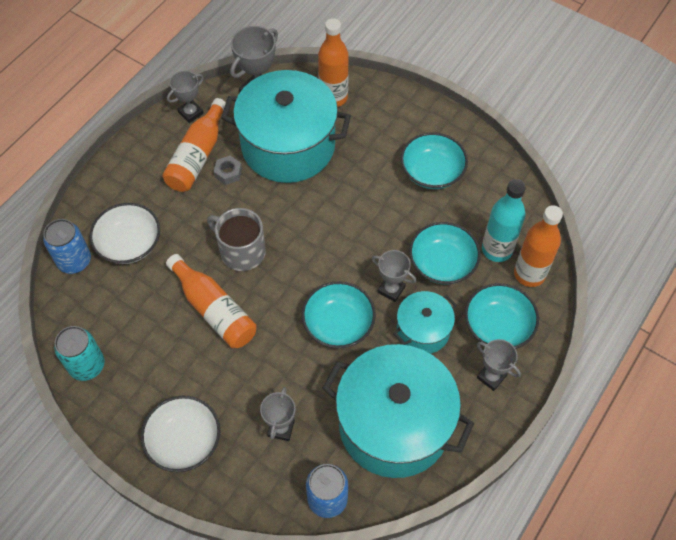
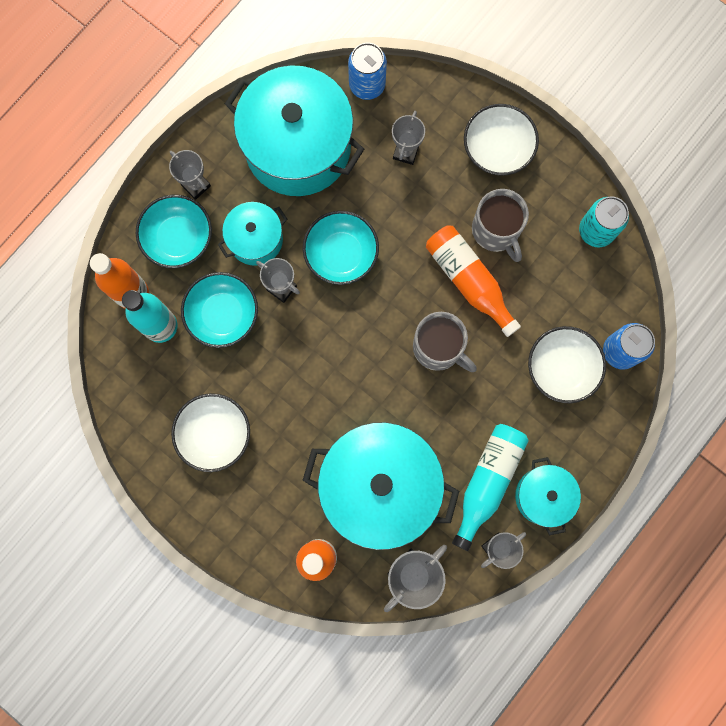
camera: 175 degrees left, 20 degrees up
(151, 149) = (543, 496): none -> turquoise pot
(187, 358) = (496, 230): none -> grey mug
(197, 156) = (488, 481): orange bottle -> turquoise bottle
(228, 173) = (451, 453): grey nut -> none
(432, 172) = (214, 434): turquoise bowl -> white bowl

